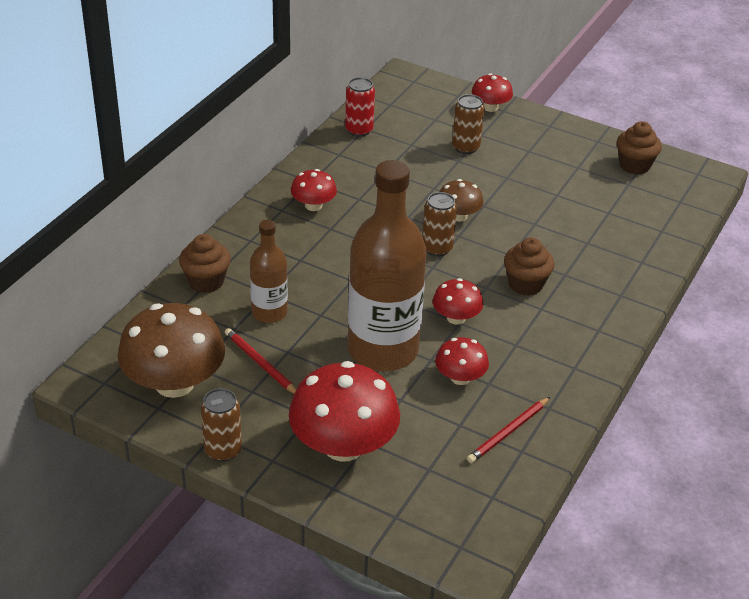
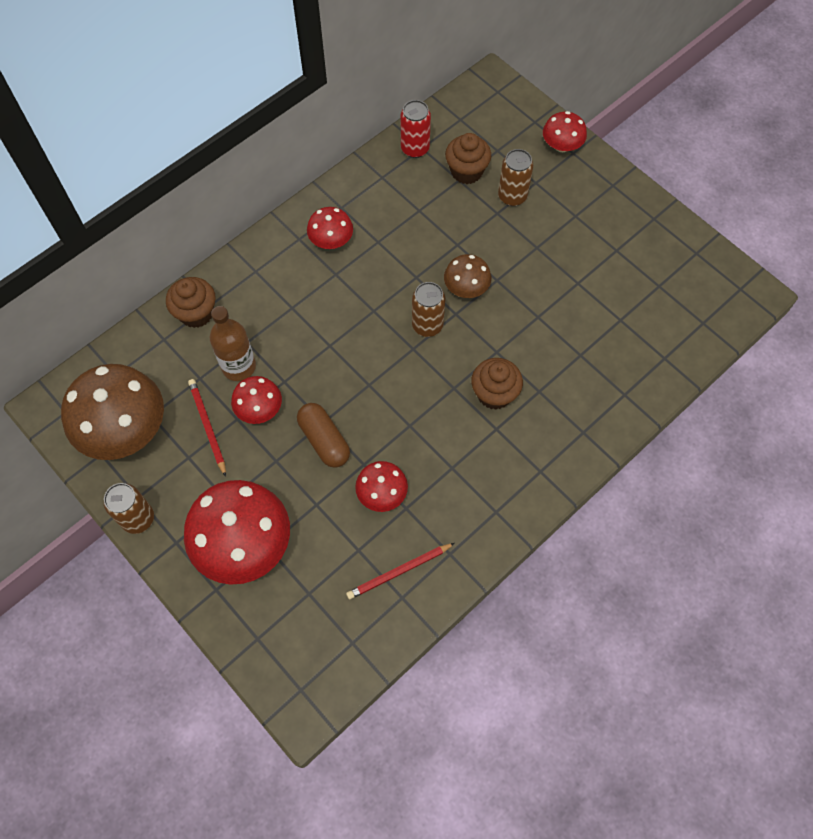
camera: 20 degrees right, 25 degrees up
(383, 350) = (324, 440): brown bottle -> brown capsule
(456, 318) = (409, 419): red mushroom -> red mushroom (259, 409)
(634, 165) = (677, 261): brown cupcake -> brown cupcake (466, 171)

